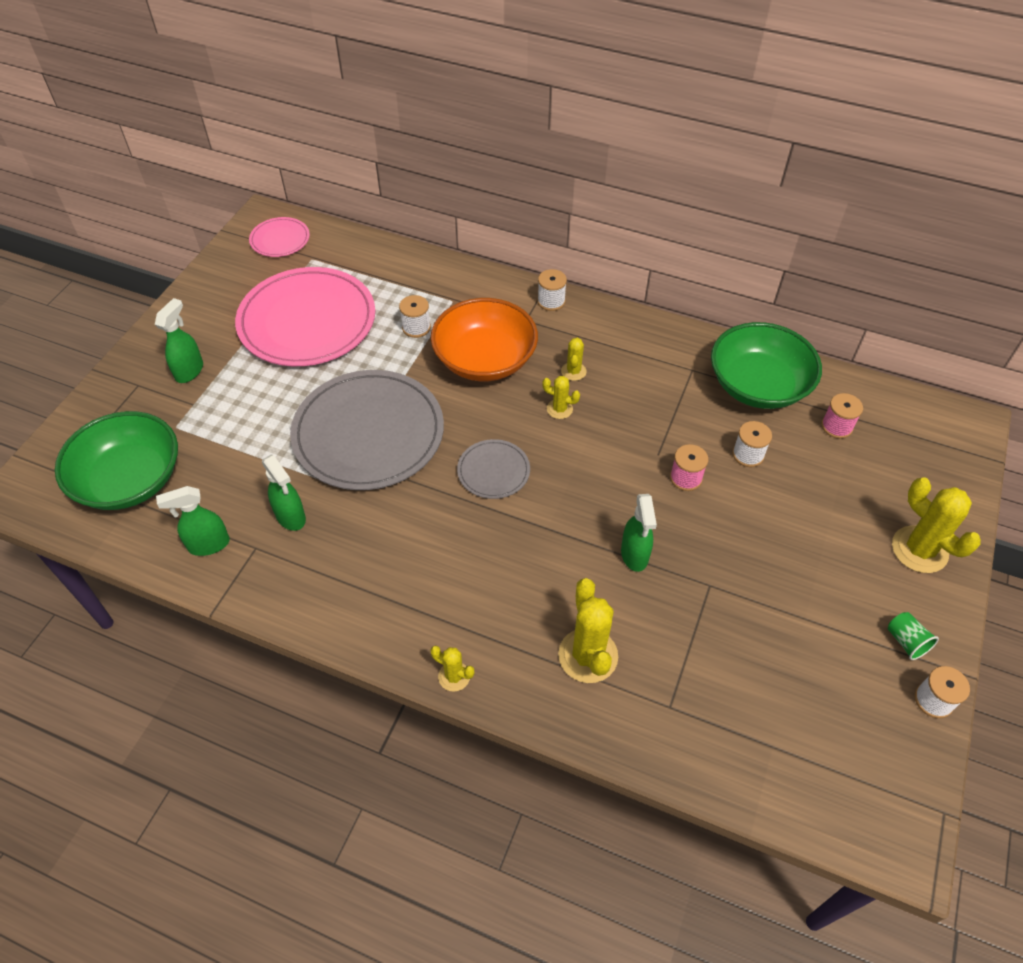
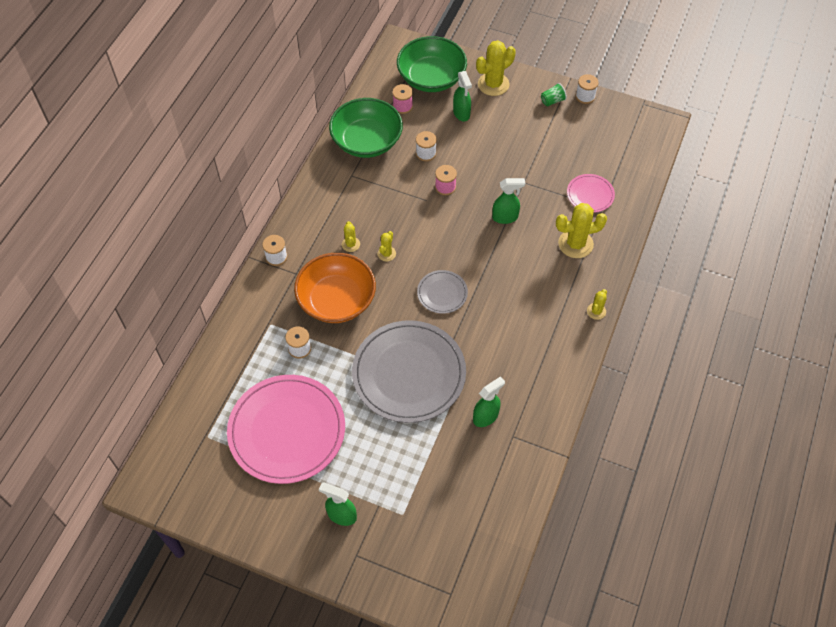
camera: 90 degrees left, 5 degrees up
(130, 480) = (456, 537): green bowl -> green bowl (431, 78)
(208, 545) = (512, 468): green spray bottle -> green spray bottle (461, 113)
(280, 239) = (177, 467): pink plate -> pink plate (590, 194)
(573, 371) = (350, 244): yellow cactus -> yellow cactus turned 75 degrees clockwise

